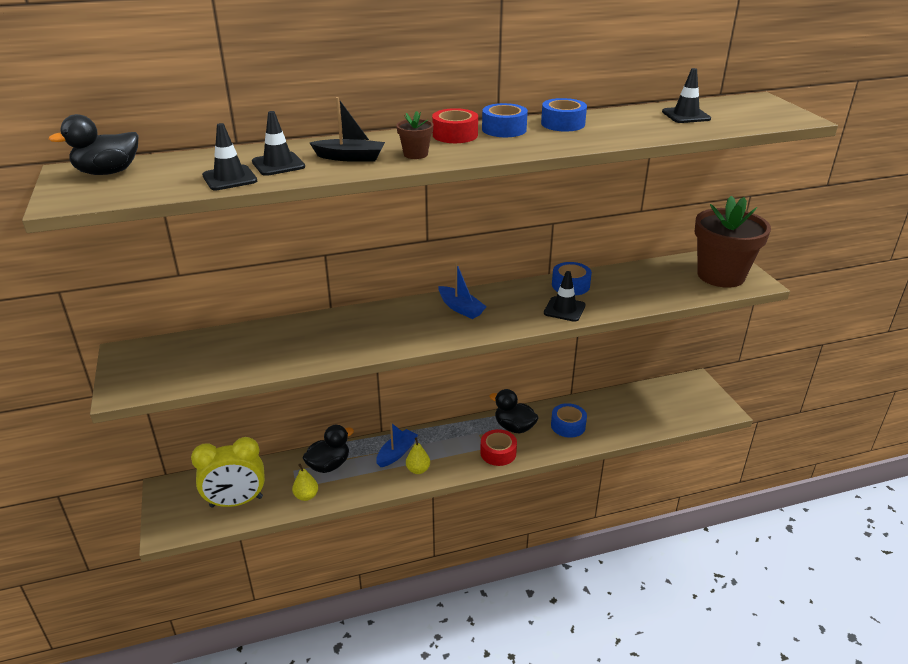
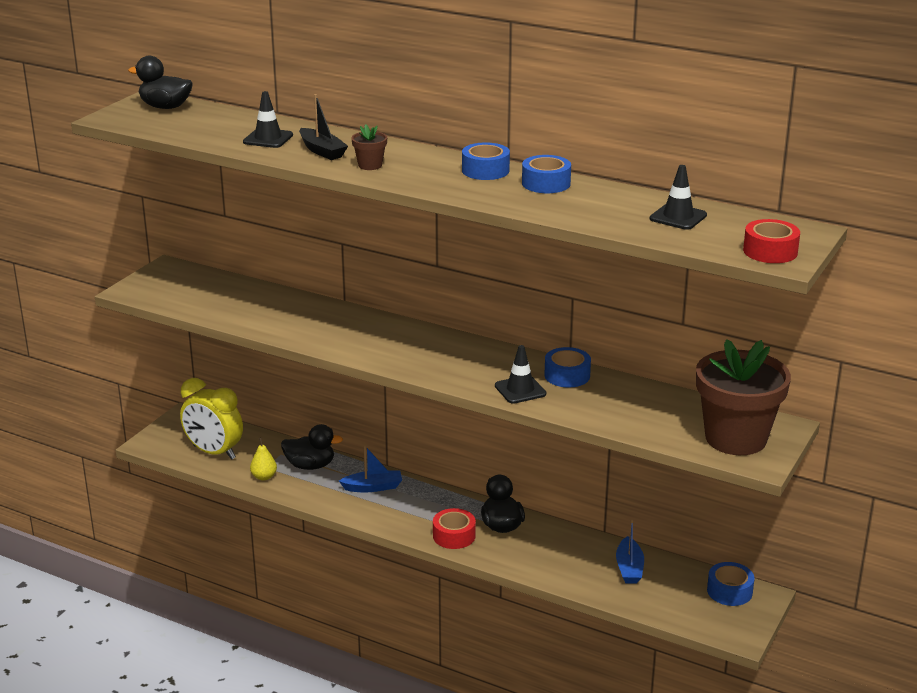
camera: 45 degrees right, 5 degrees down
(229, 178) = (219, 137): black traffic cone -> none
(418, 470) = (370, 508): yellow pear -> none
(455, 135) = (436, 161): red tape -> red tape (770, 251)
(460, 308) = (437, 347): blue boat -> blue boat (629, 568)
(568, 425) = (553, 553): blue tape -> blue tape (729, 591)

